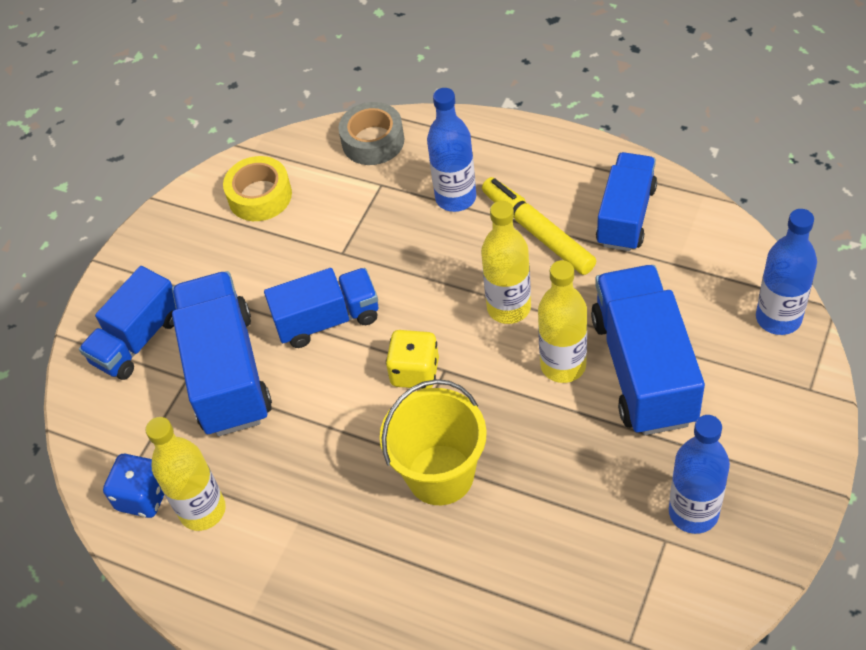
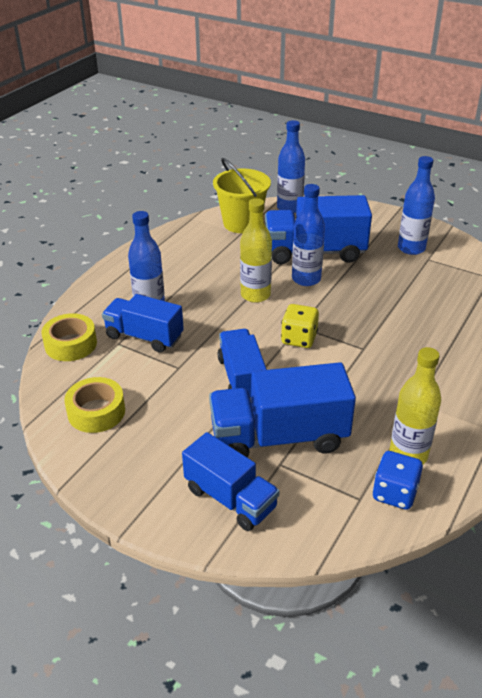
camera: 90 degrees left, 15 degrees down
(373, 141) = (71, 344): grey tape -> yellow tape
(440, 475) = (382, 334): yellow bucket -> yellow bucket (242, 223)
(537, 232) = (196, 278): yellow marker -> none
(563, 365) = (306, 279): yellow bottle -> blue bottle
(626, 216) = (197, 244): blue truck -> blue truck (144, 337)

